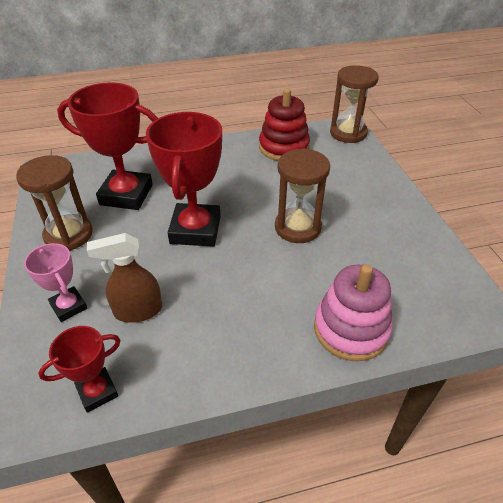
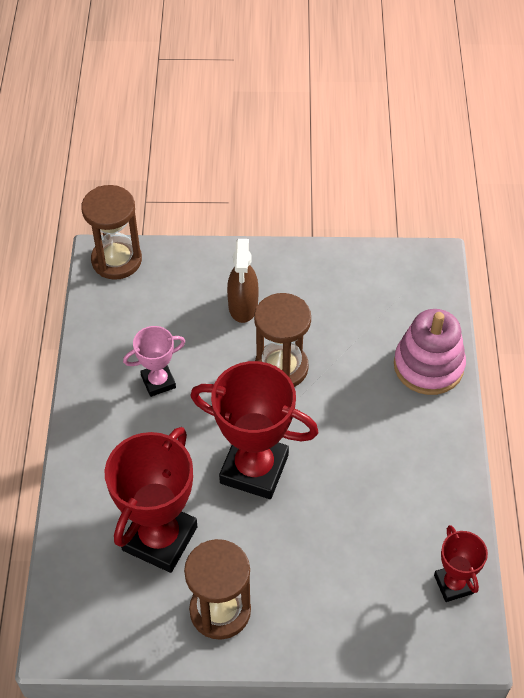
camera: 75 degrees left, 10 degrees up
(69, 306) = (341, 610): pink trophy -> pink trophy (158, 382)
(138, 311) = (364, 542): brown spray bottle -> brown spray bottle (243, 306)
(283, 147) = (121, 339): red stacking toy -> none

